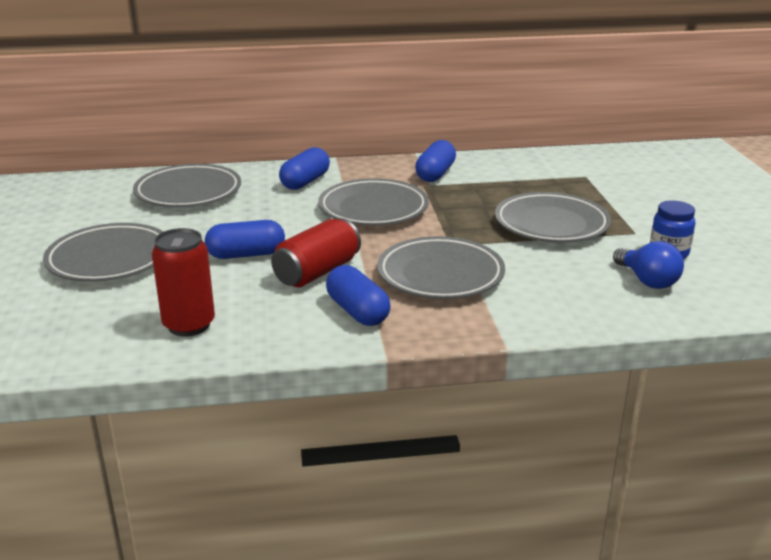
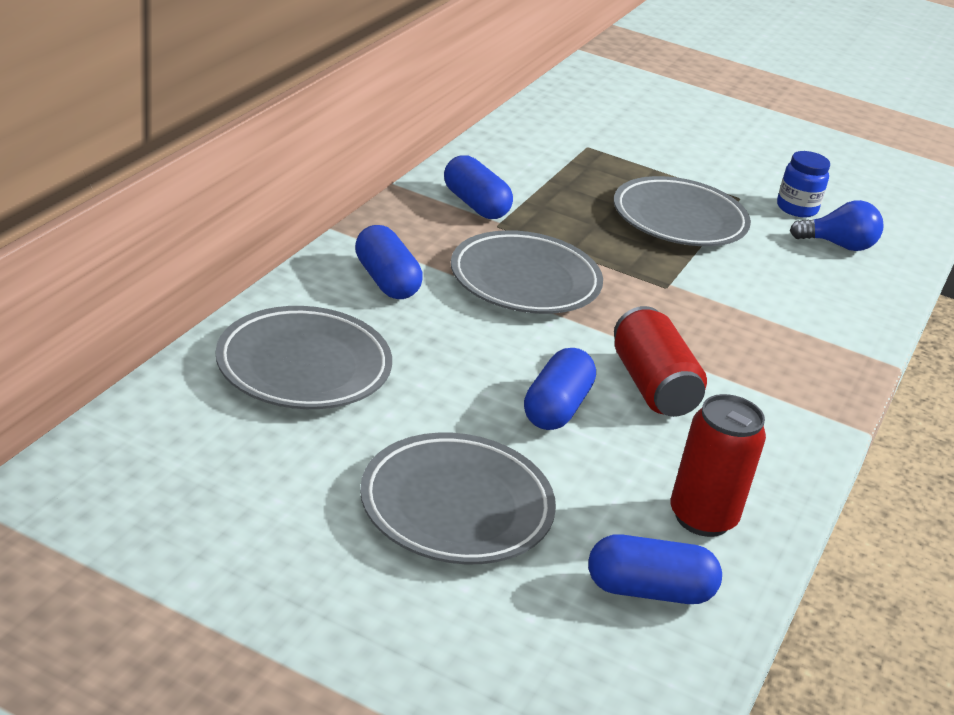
camera: 60 degrees left, 5 degrees up
(357, 311) = (766, 405): blue capsule -> blue capsule (649, 590)
(440, 275) = (730, 325): grey plate -> none

